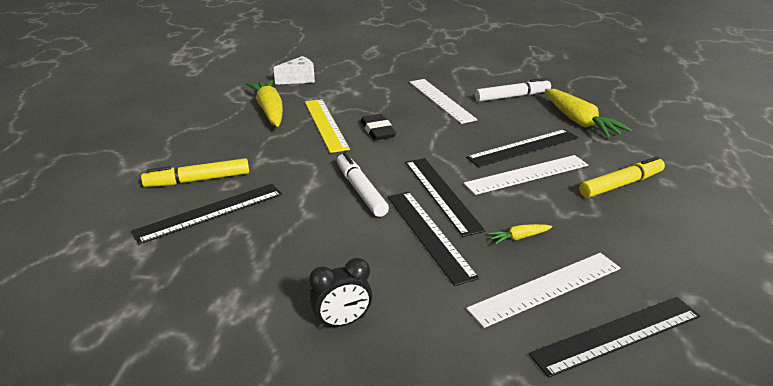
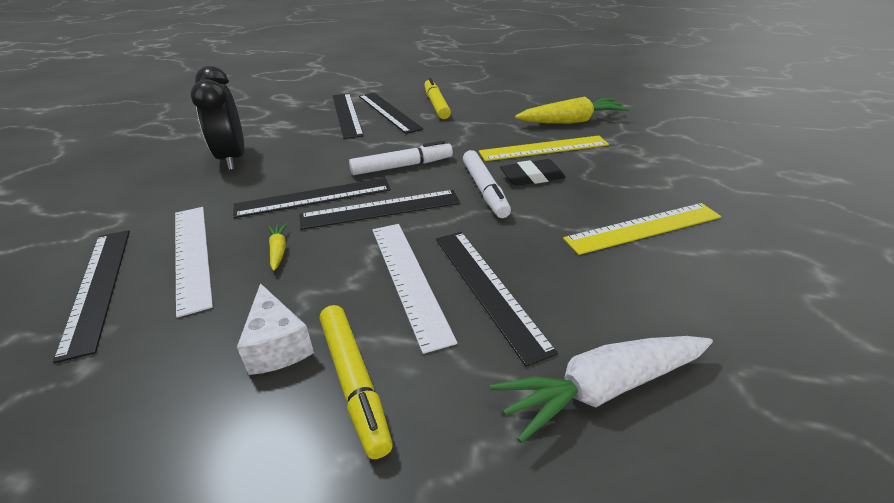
camera: 95 degrees right, 5 degrees up
(207, 245) = (347, 114): none -> black ruler
(299, 79) = (664, 131): white cheese -> white cheese (277, 346)
(342, 322) = (232, 159): black clock -> black clock, size x1.62
(441, 100) = (643, 228): white ruler -> yellow ruler
(512, 96) = (694, 309): white marker -> white marker (484, 190)
(579, 122) = (601, 389): yellow carrot -> white carrot

